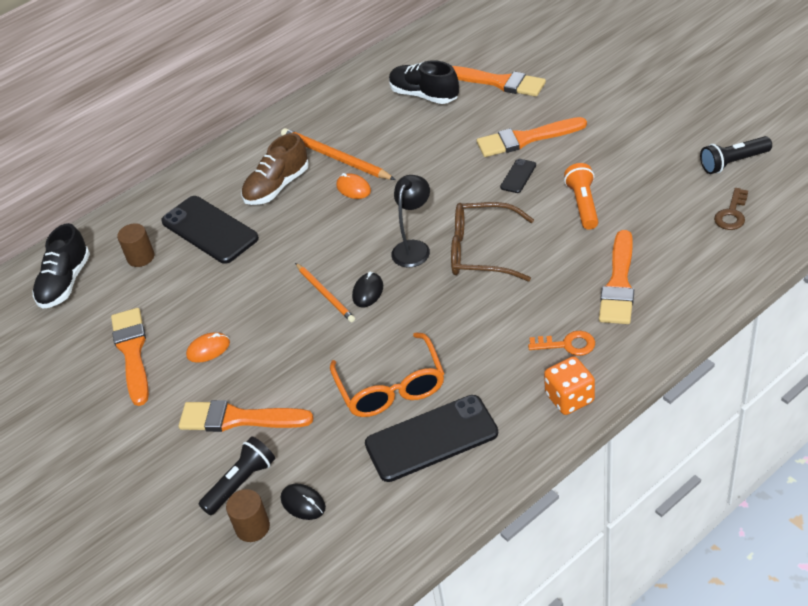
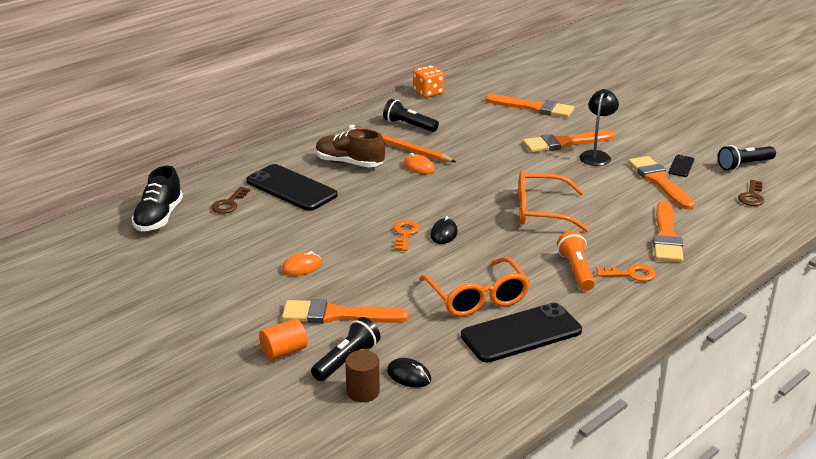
camera: 10 degrees left, 15 degrees down
(132, 352) = (229, 267): orange brush -> orange brush (659, 181)
(141, 257) = (229, 203): brown cylinder -> brown key
(177, 473) = (284, 351): none -> orange cylinder
(277, 187) = (349, 163): brown shoe -> brown shoe turned 75 degrees clockwise
(325, 294) = (405, 234): orange pencil -> orange key
(351, 122) = (409, 125): none -> black flashlight
(414, 248) = (480, 207): black lamp -> black lamp (596, 155)
(424, 95) = (470, 112): black shoe -> none
(481, 251) = (540, 211): brown glasses -> orange glasses
(518, 176) = (563, 165): black phone -> black phone (681, 166)
(569, 398) = (641, 309): orange dice -> orange dice (428, 93)
(583, 204) = (623, 185): orange flashlight -> orange flashlight (576, 270)

